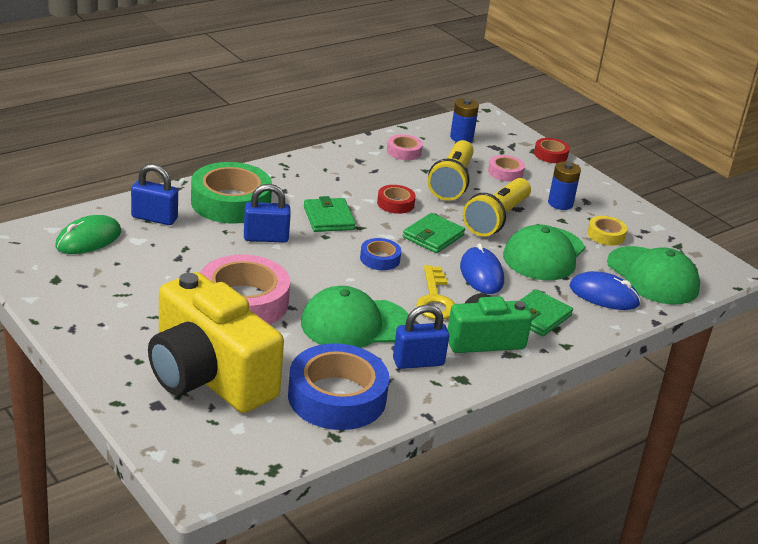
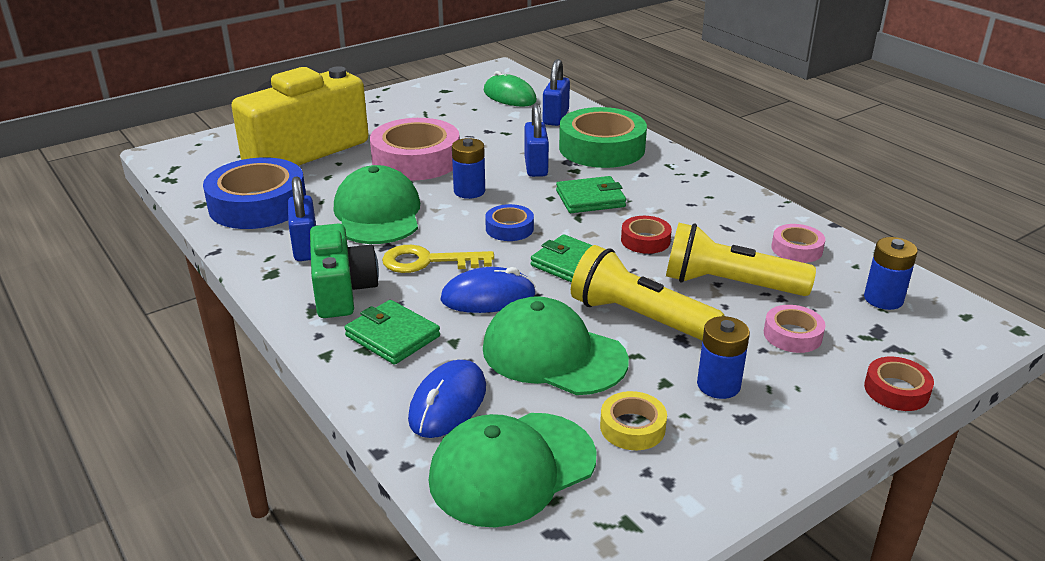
camera: 95 degrees right, 0 degrees up
(313, 274) = (469, 191): none -> blue battery

